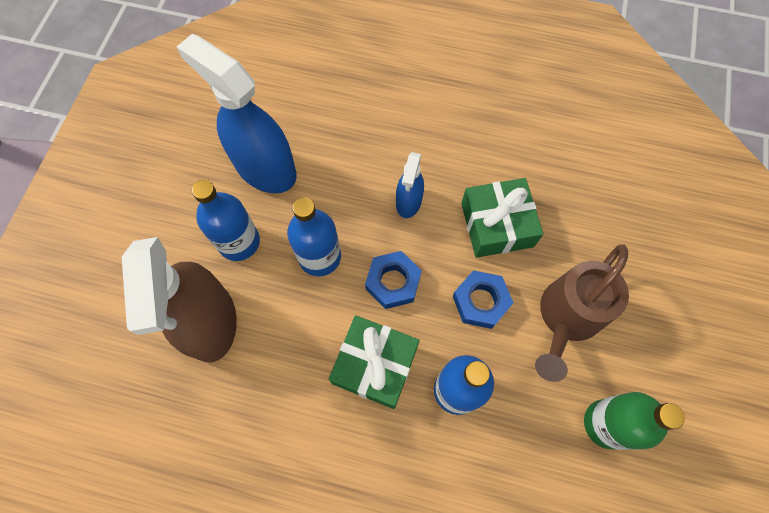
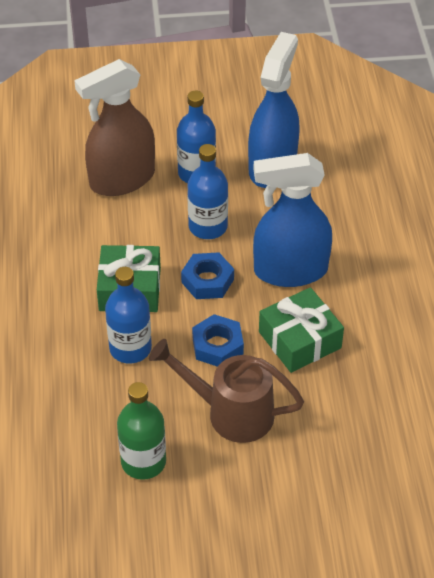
camera: 70 degrees right, 20 degrees down
(408, 202) = (290, 270): blue spray bottle -> blue spray bottle, size x1.97

